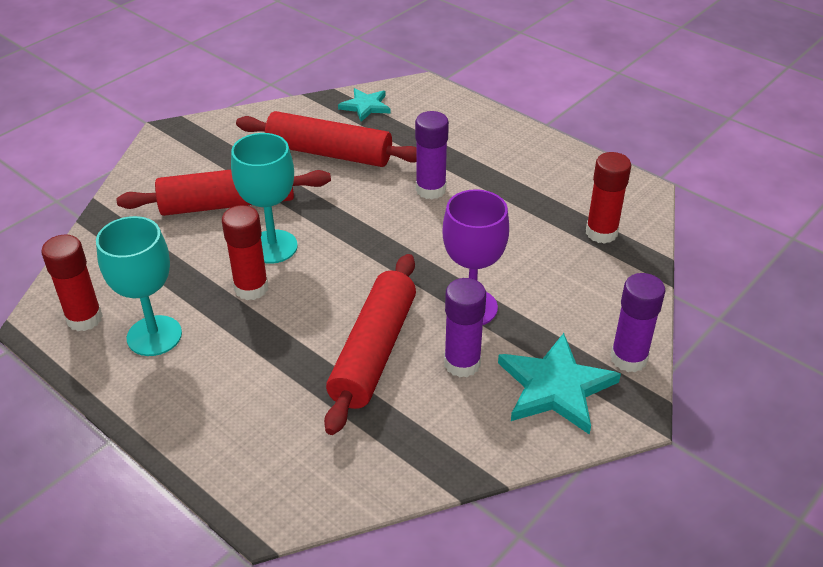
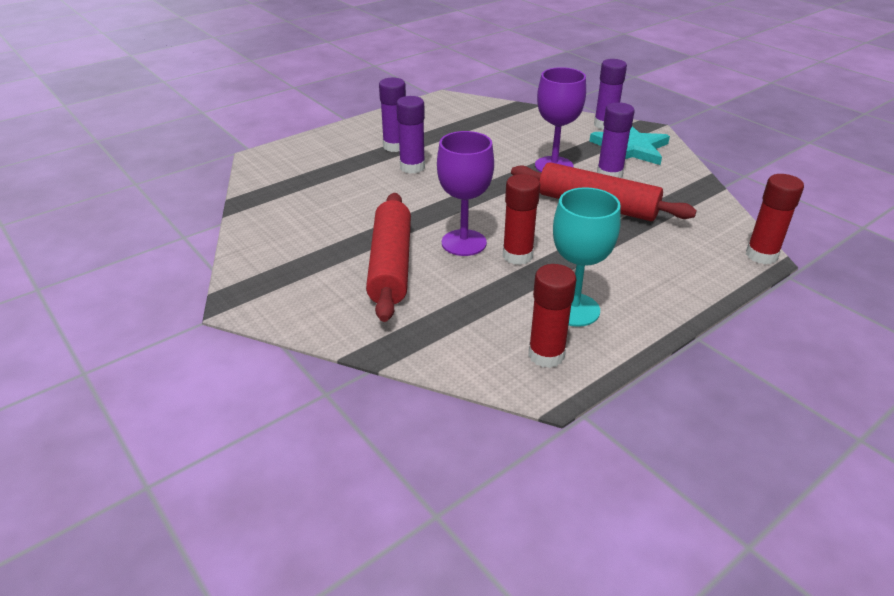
camera: 80 degrees left, 5 degrees down
(272, 247) = (464, 243): turquoise goblet -> purple goblet
(329, 153) = (336, 207): red rolling pin -> none
(365, 106) = (271, 185): turquoise star -> none
(479, 169) = (395, 146): none -> purple glue stick
(601, 233) = (485, 116): red glue stick -> red glue stick (761, 255)

